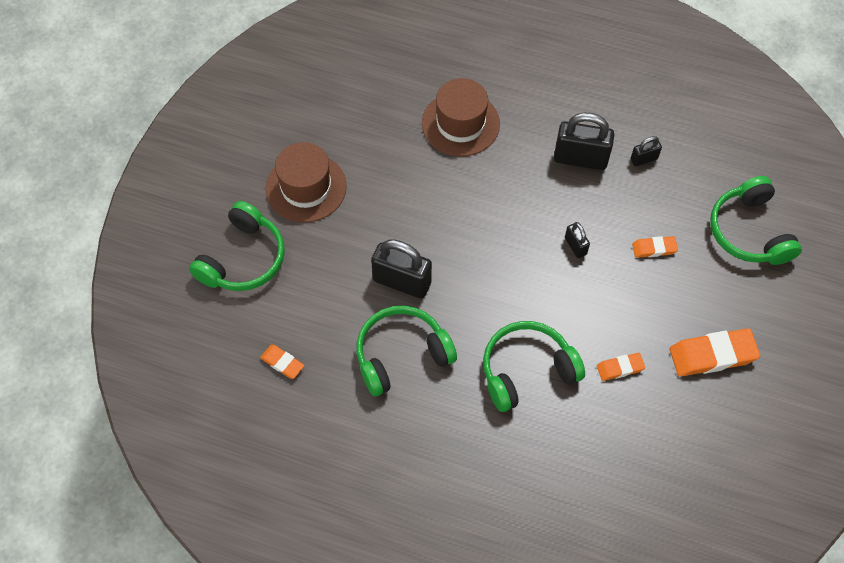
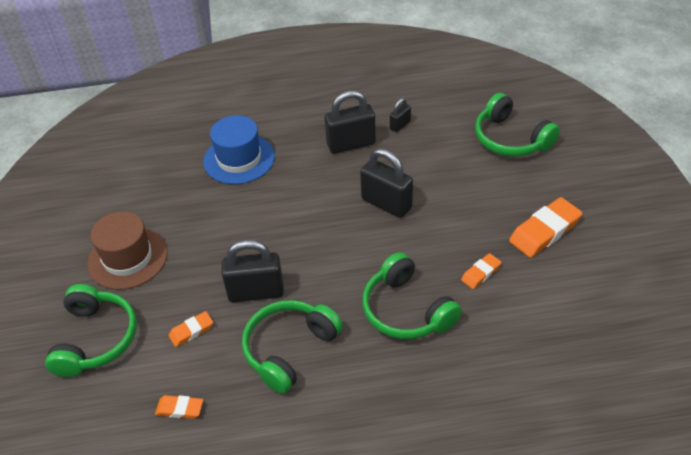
camera: 25 degrees left, 15 degrees down
(460, 124) = (239, 159): brown hat -> blue hat
(526, 370) = (406, 310): green headphones -> green headphones turned 75 degrees counterclockwise
(575, 246) = (386, 203): black padlock -> black padlock, size x1.97
(654, 248) = (448, 179): orange eraser -> orange eraser (191, 331)

